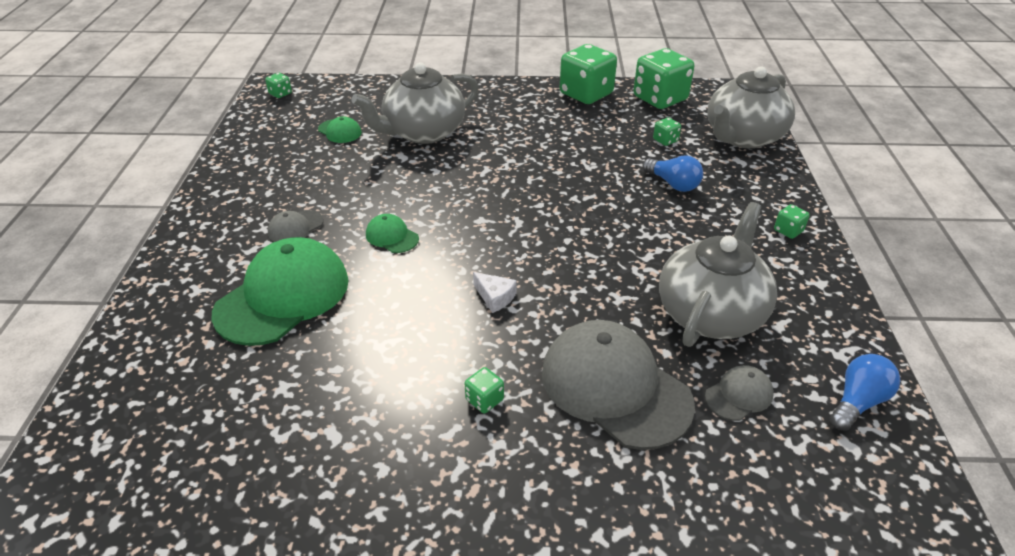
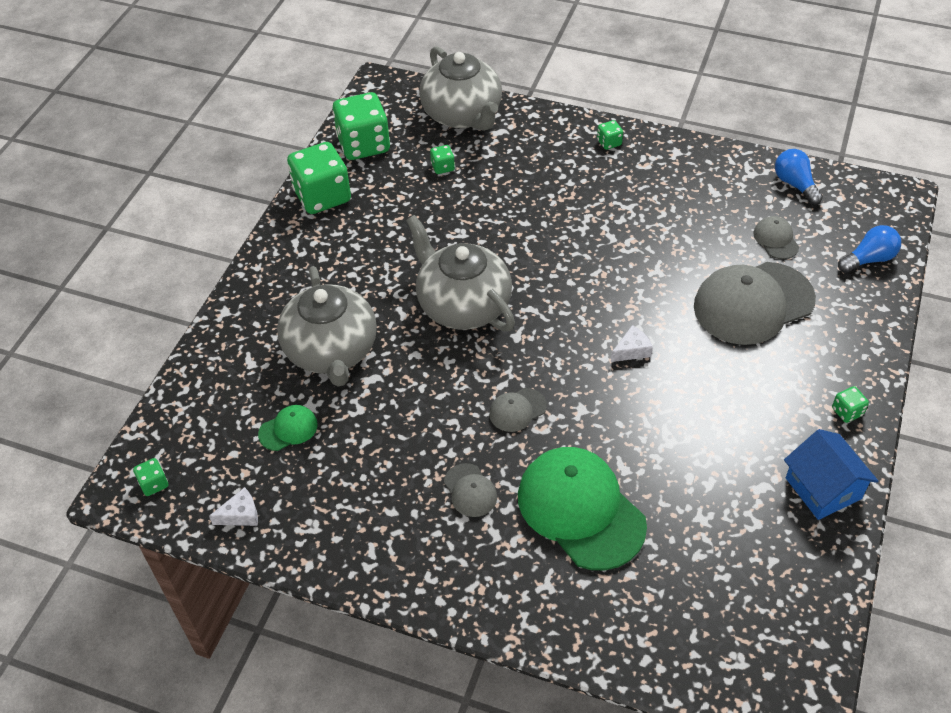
camera: 70 degrees left, 10 degrees up
(258, 130) = (240, 514): none -> white cheese
(341, 497) = (823, 488): none -> blue house
(392, 236) = (517, 410): green cap -> grey cap
(484, 400) = (747, 383): green dice -> green dice (847, 412)
(673, 184) = (516, 186): blue light bulb -> blue light bulb (869, 259)
(711, 313) = (691, 224): grey teapot -> grey teapot (463, 305)

